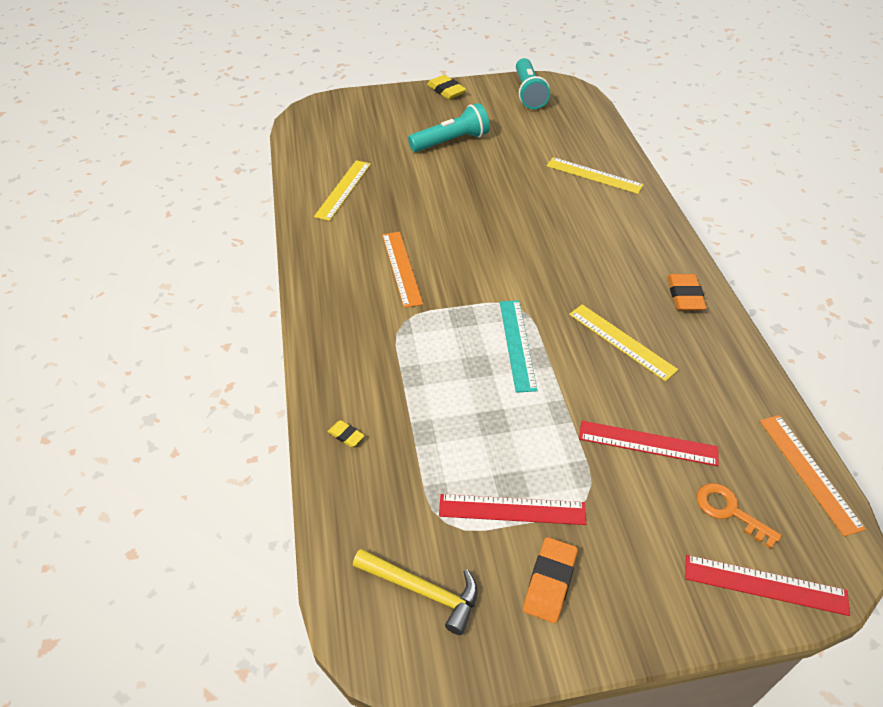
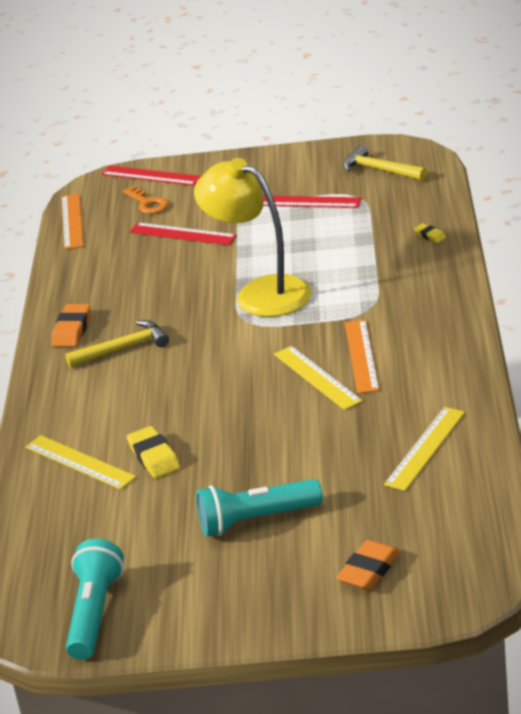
camera: 165 degrees left, 15 degrees down
(446, 91) = (234, 624): yellow eraser -> yellow eraser (154, 457)
(517, 344) = (260, 293): turquoise ruler -> yellow lamp
(550, 582) = (293, 174): orange eraser -> orange eraser (369, 570)
(621, 275) = (123, 348): none -> yellow hammer
(621, 341) = (160, 295): yellow ruler -> yellow ruler (317, 377)

